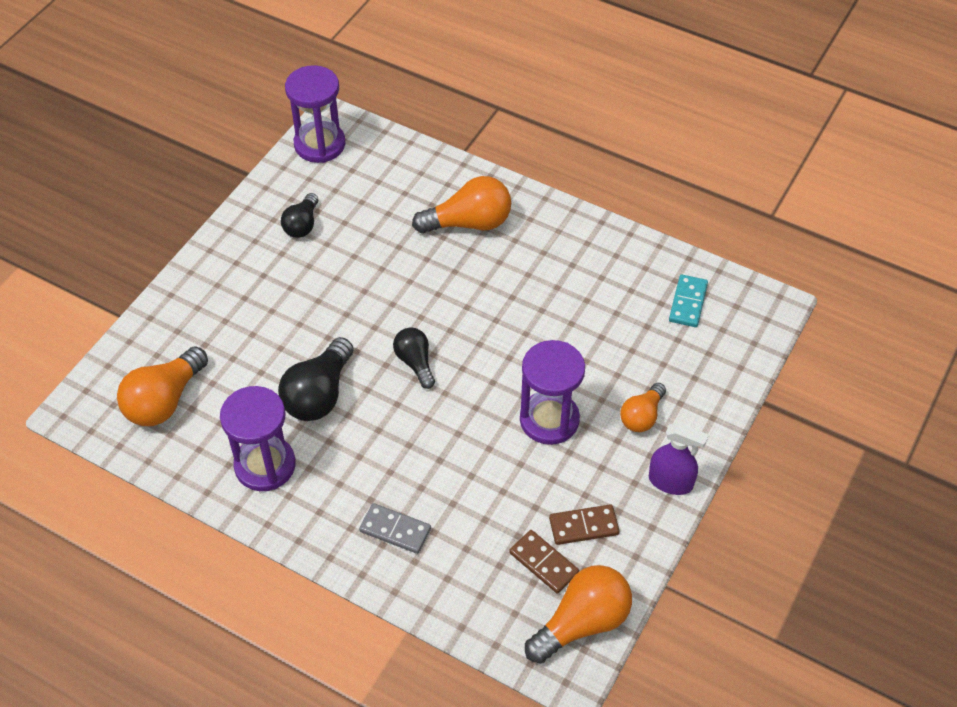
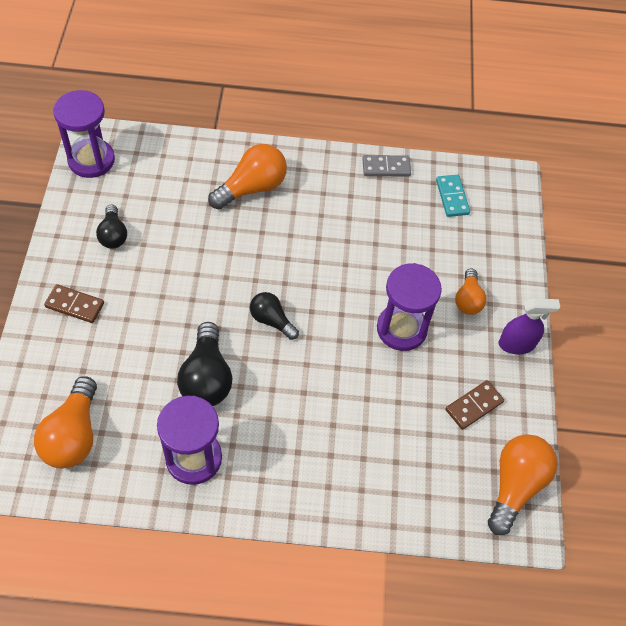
camera: 30 degrees left, 5 degrees up
(395, 530) = (332, 470): grey domino -> grey domino (386, 167)
(543, 563) = (461, 449): brown domino -> brown domino (74, 305)

